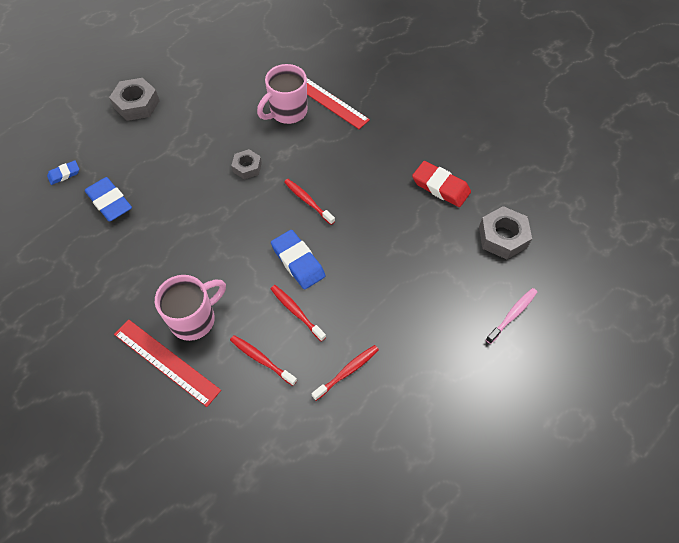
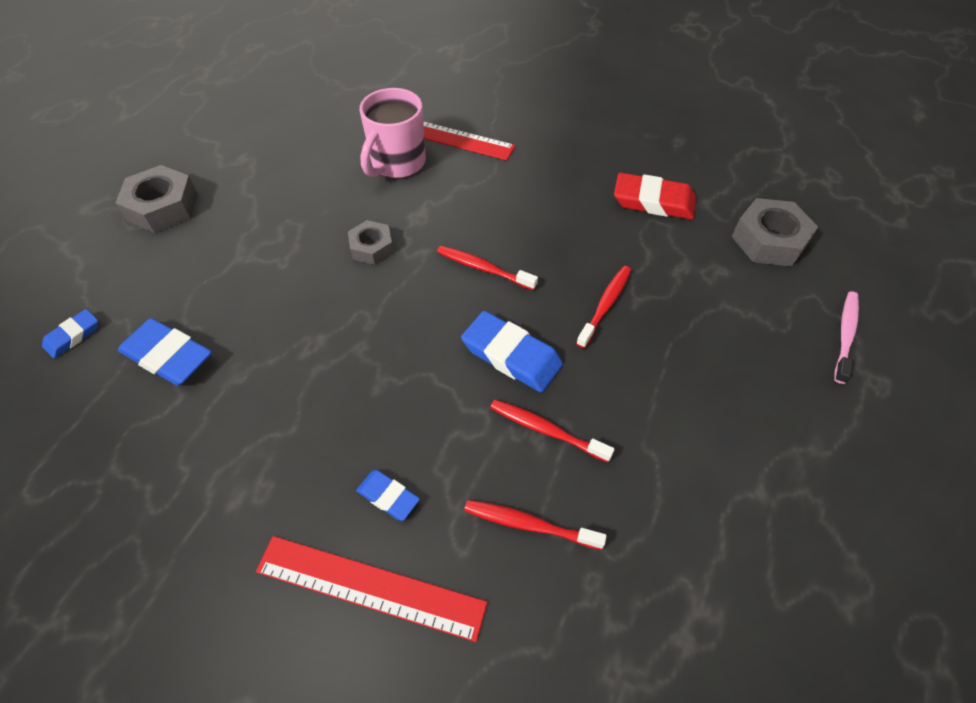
camera: 20 degrees left, 5 degrees down
(194, 319) = (388, 496): pink mug -> blue eraser
(347, 371) = (671, 495): red toothbrush -> red toothbrush (605, 305)

